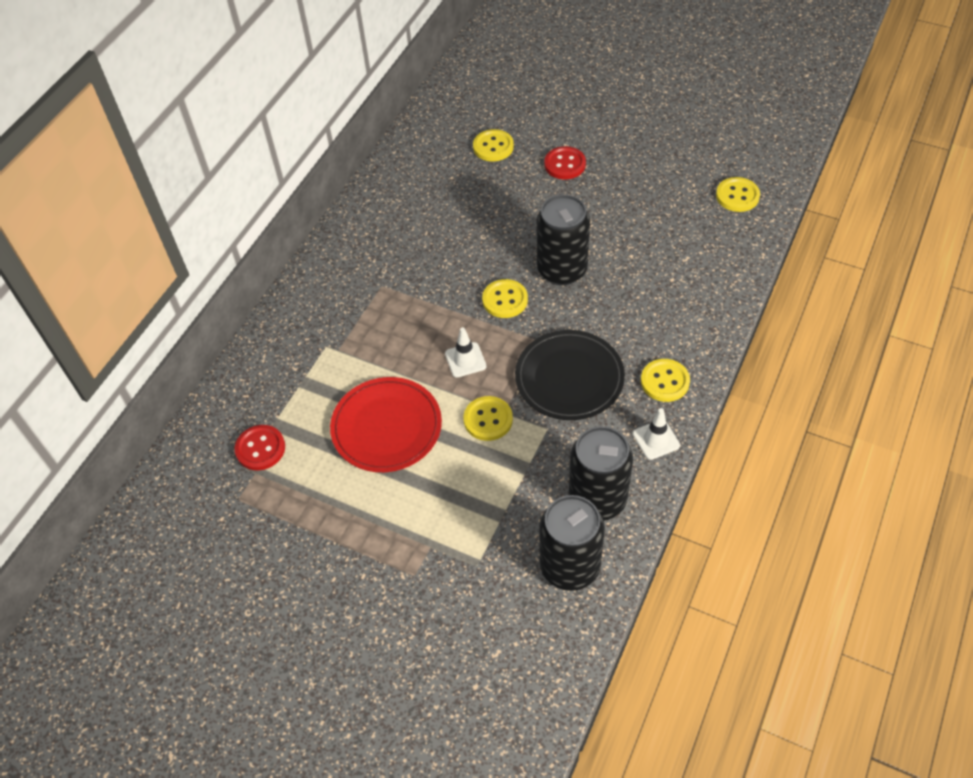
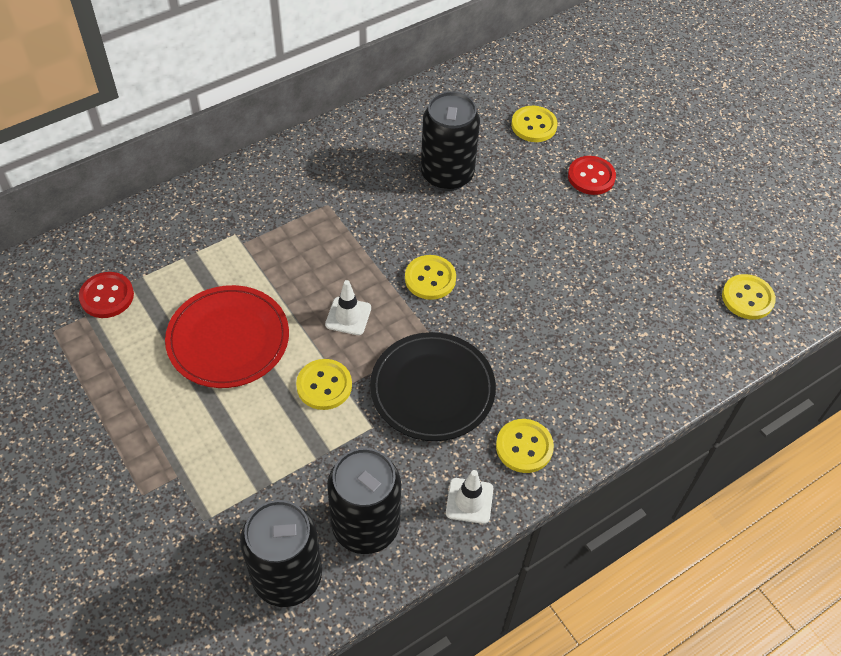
camera: 25 degrees right, 0 degrees up
(562, 270) = (507, 279): black can -> black can (447, 175)

